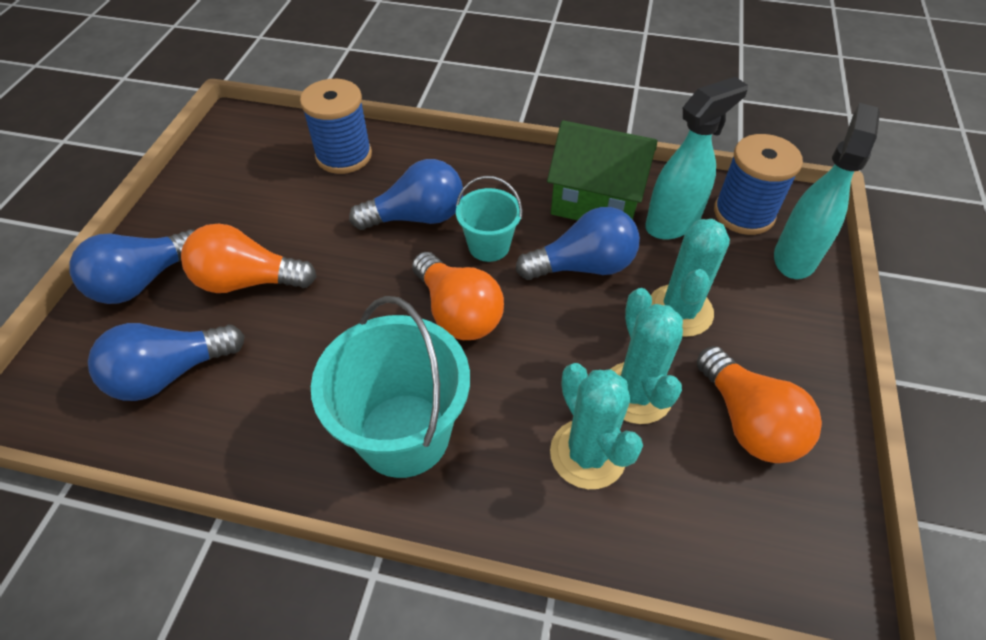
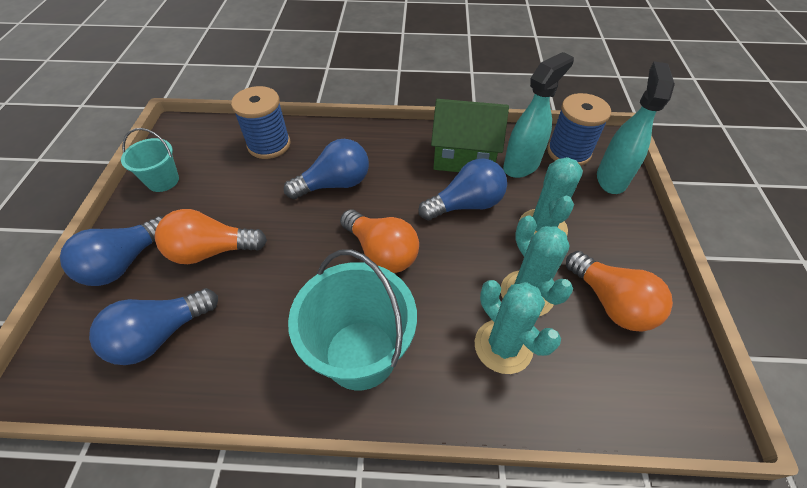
camera: 10 degrees left, 0 degrees up
(489, 246) = (393, 199): turquoise bucket -> turquoise bucket (163, 181)

